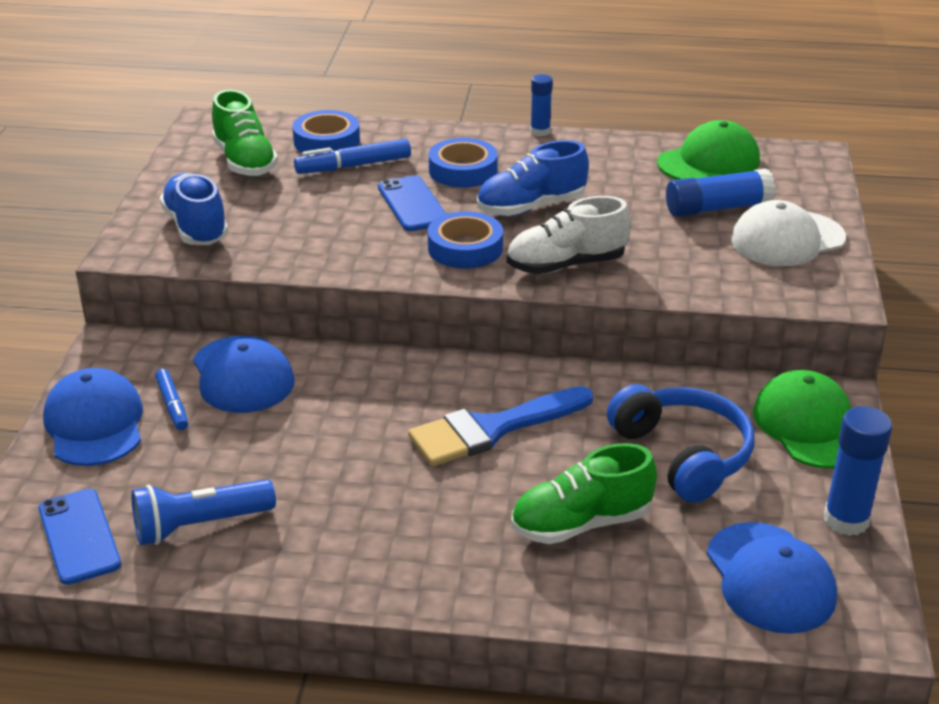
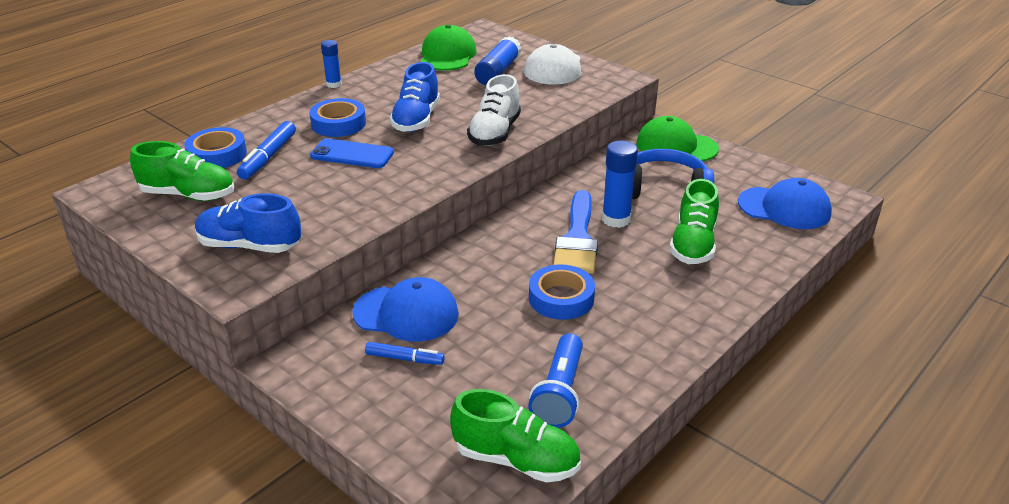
camera: 55 degrees left, 0 degrees up
(79, 536) = (516, 459): blue phone -> green shoe
(95, 424) = (382, 406): blue cap -> none
(465, 248) = (431, 156): blue tape -> blue tape (561, 298)
(846, 520) = (758, 169): blue glue stick -> blue glue stick (616, 219)

